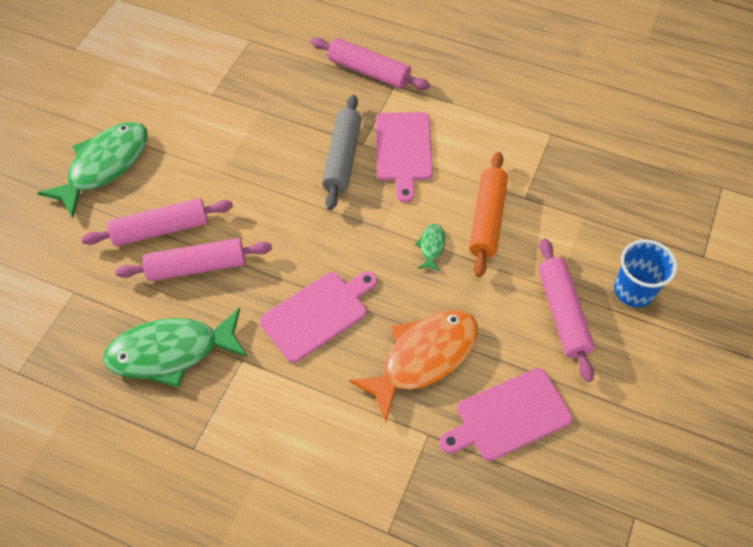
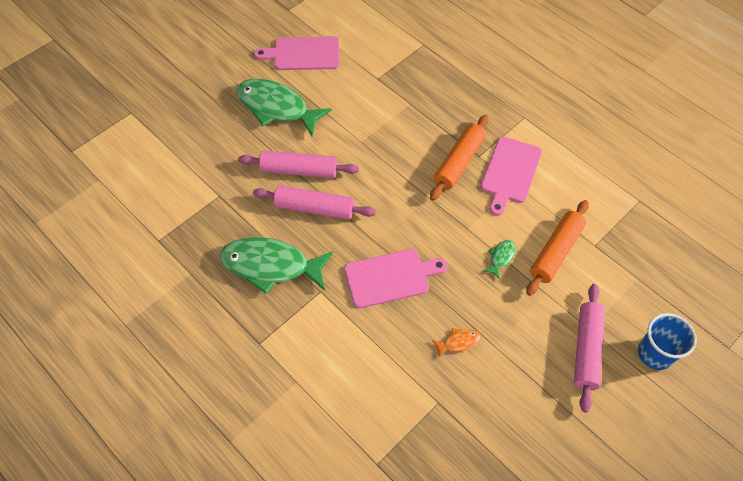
camera: 20 degrees right, 0 degrees up
(105, 166) = (276, 108): green fish -> green fish turned 120 degrees counterclockwise
(342, 158) = (458, 162): grey rolling pin -> orange rolling pin
(369, 71) = (508, 100): pink rolling pin -> none
(423, 357) = (459, 342): orange fish -> orange fish, size x0.42
(509, 416) = (508, 413): pink cutting board -> pink cutting board (303, 54)

